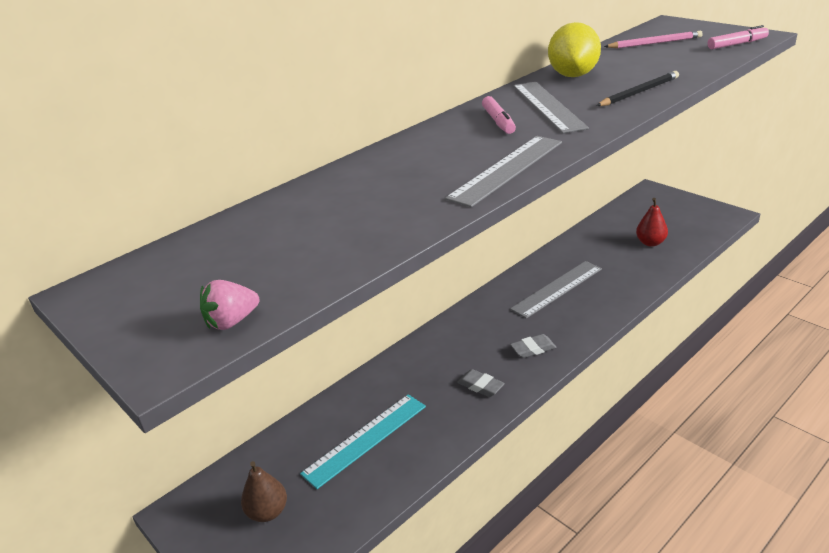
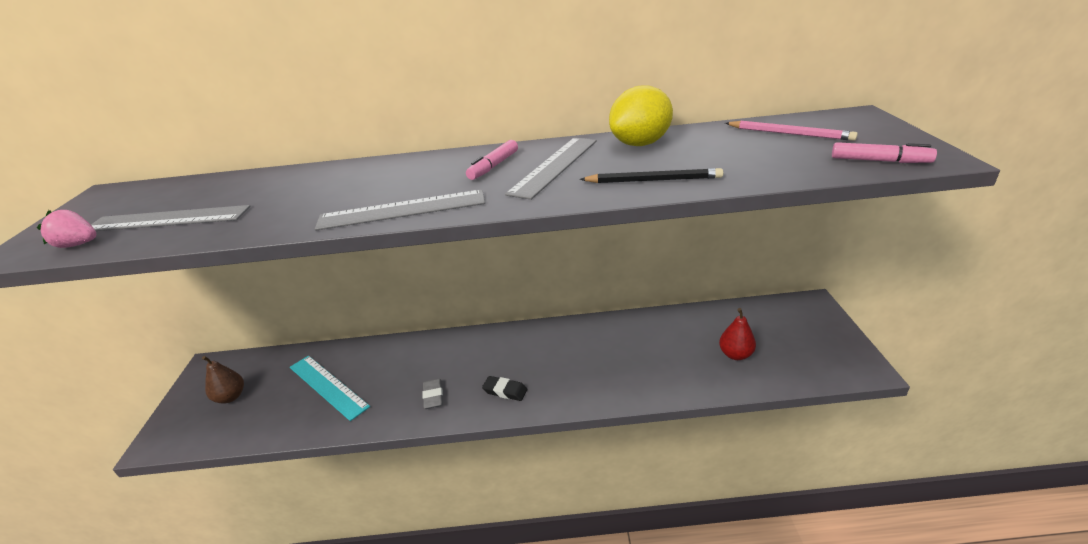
camera: 40 degrees right, 0 degrees up
(365, 439) = (328, 386): turquoise ruler -> turquoise ruler turned 45 degrees clockwise
(533, 349) = (505, 391): grey eraser -> black eraser
(557, 289) = (594, 351): grey ruler -> grey ruler (168, 219)

